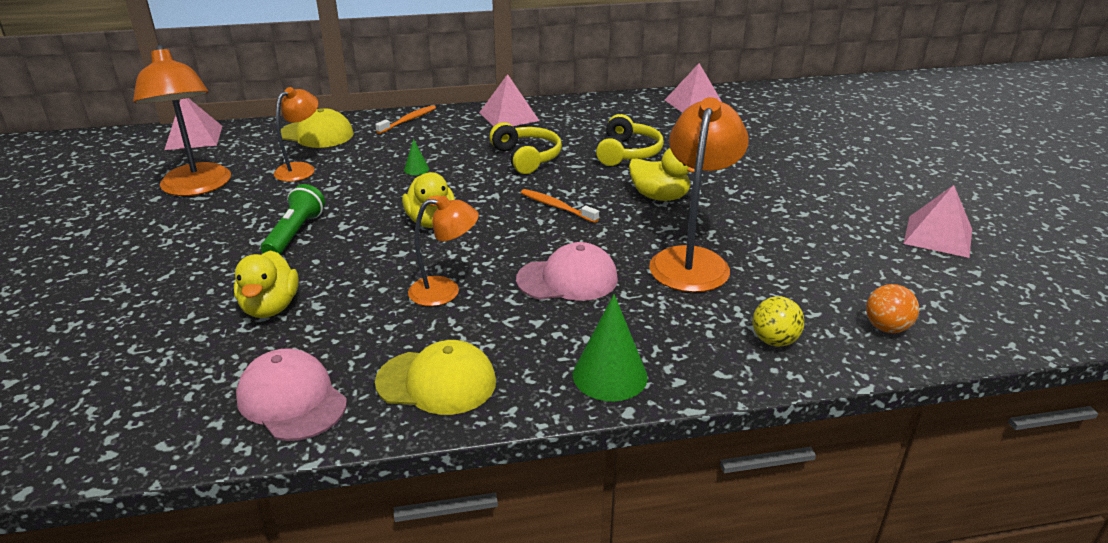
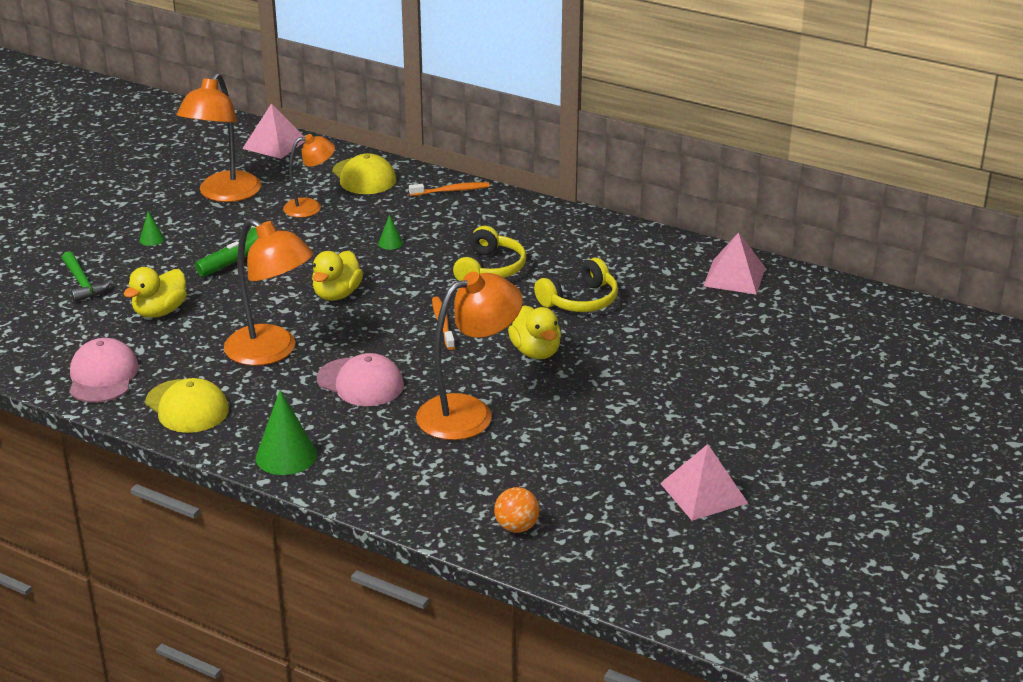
camera: 40 degrees right, 0 degrees up
(135, 319) = (83, 283): none -> green hammer
(166, 249) = (151, 239): none -> green cone
(445, 291) = (272, 352): orange lamp -> orange lamp, size x1.65
(509, 116) = (540, 220): pink pyramid -> none
(774, 341) = (423, 492): yellow ball -> none

